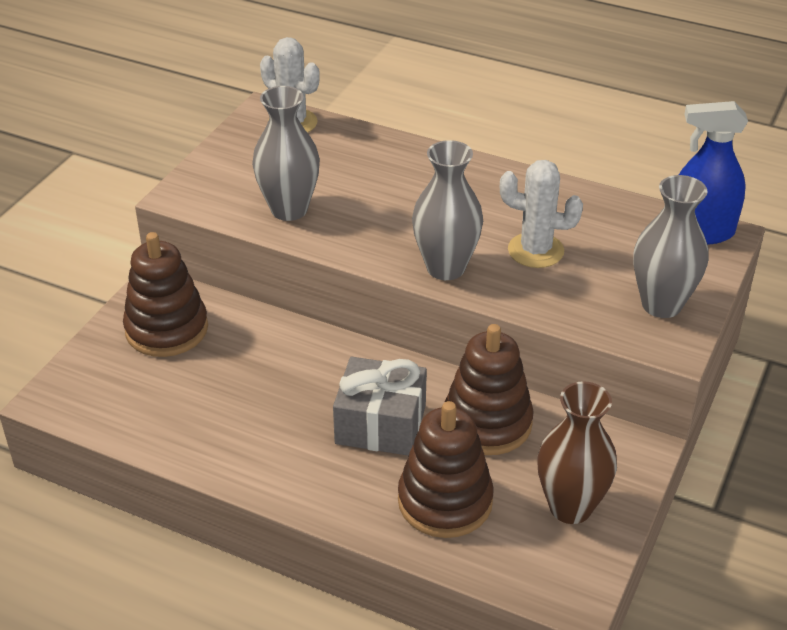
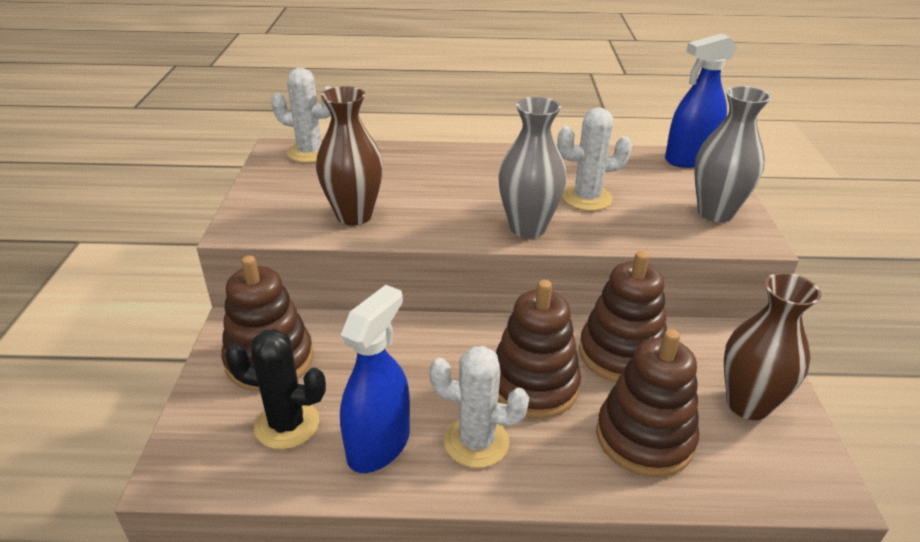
camera: 25 degrees left, 5 degrees down
(152, 389) = (287, 424): none -> black cactus
(214, 430) = (378, 445): none -> blue spray bottle
(289, 209) = (354, 216): grey vase -> brown vase
(295, 455) = (476, 442): none -> white cactus
(380, 424) = (533, 385): grey gift -> brown stacking toy

